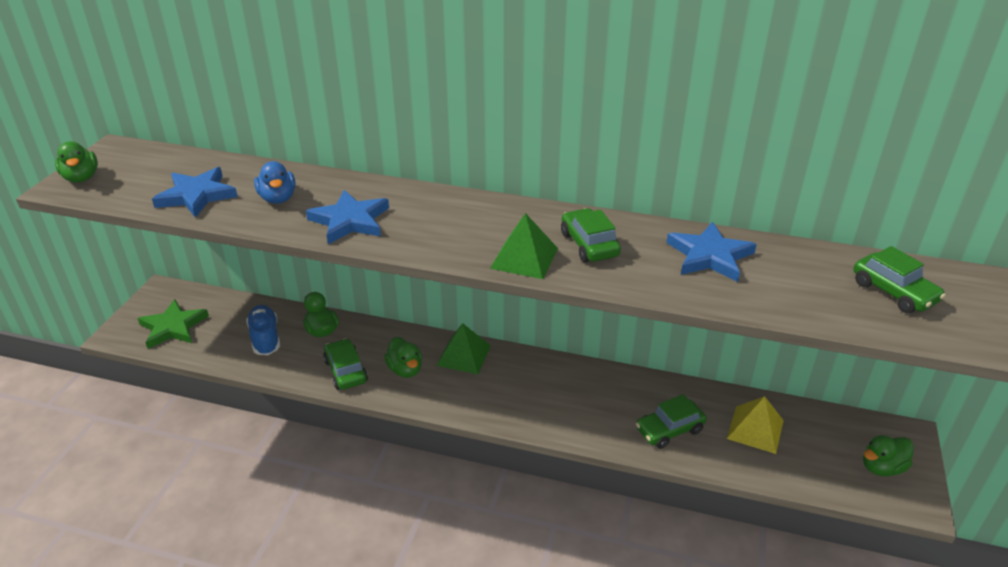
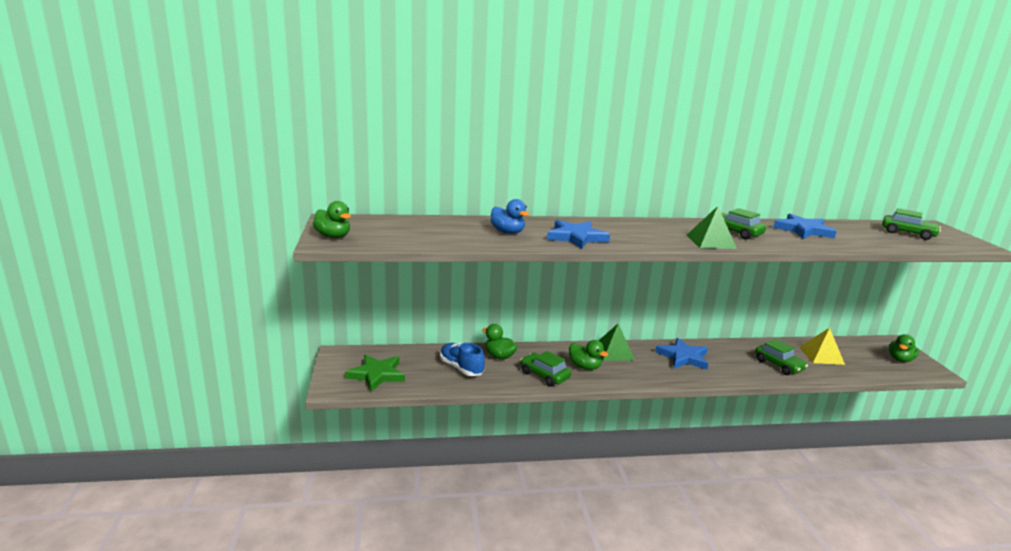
camera: 25 degrees left, 15 degrees down
(197, 195) = (445, 236): blue star -> blue star (683, 357)
(669, 430) = (779, 365): green car -> green car turned 75 degrees counterclockwise

